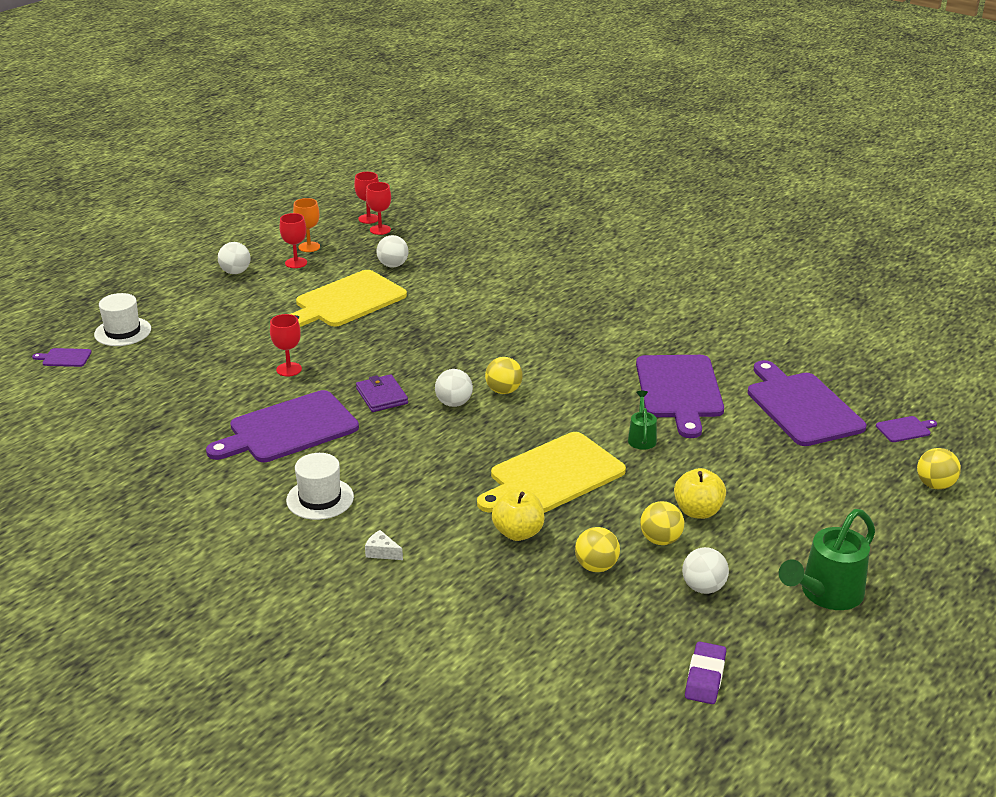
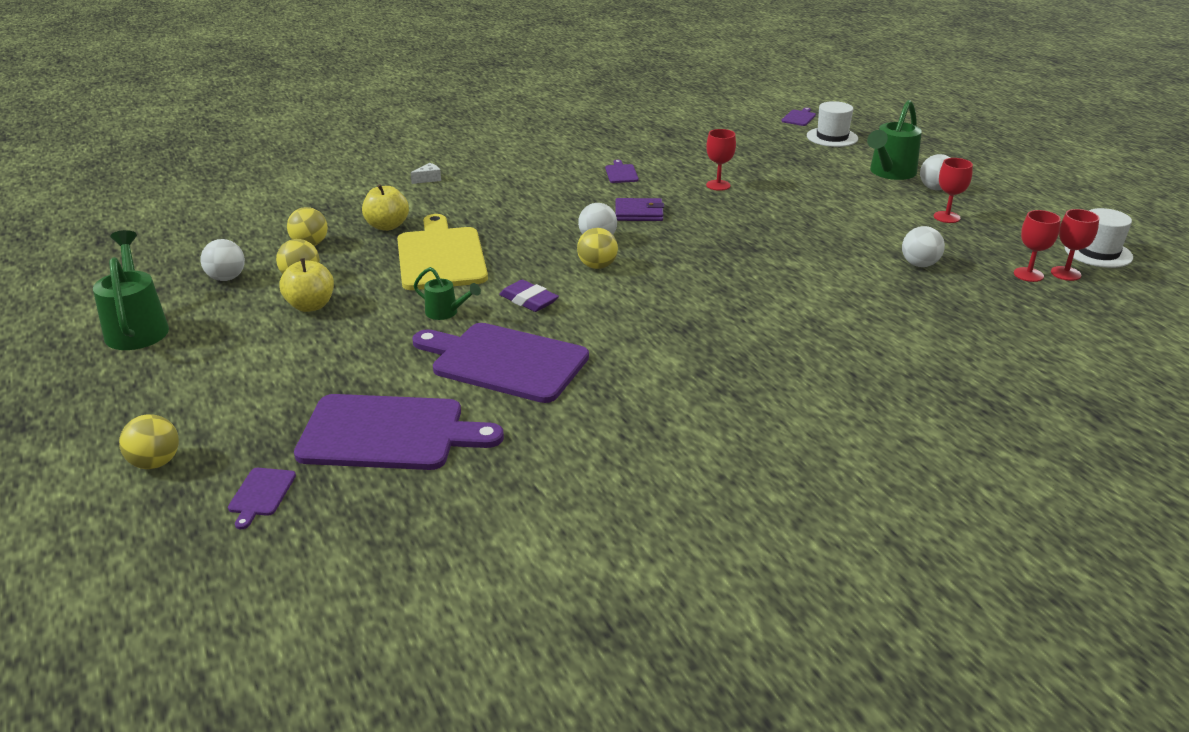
camera: 115 degrees right, 0 degrees up
(209, 294) = (890, 173): none -> green watering can
(288, 429) = (621, 173): purple cutting board -> purple cutting board, size x0.41
(309, 247) = (987, 229): orange goblet -> none
(320, 499) = (515, 170): white hat -> white hat (1098, 253)
(347, 301) = (840, 227): yellow cutting board -> none
(705, 677) = (152, 251): purple eraser -> purple eraser (528, 300)

